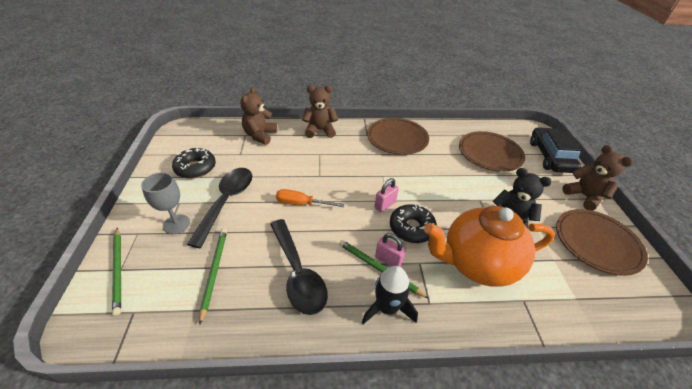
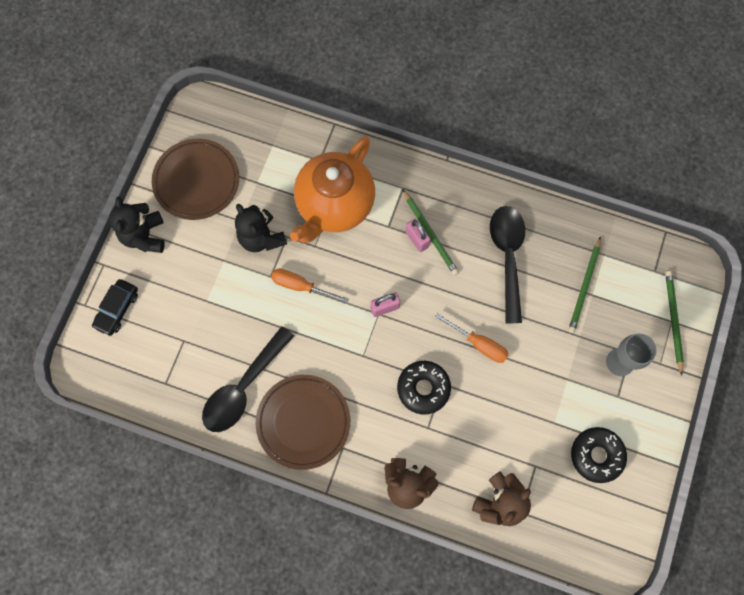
camera: 155 degrees left, 30 degrees up
(226, 202) = (563, 377): black spoon -> black spoon (243, 387)
(387, 308) = (441, 197): black rocket -> none
(411, 228) = (373, 267): black donut -> black donut (423, 388)
(454, 200) = (301, 286): none -> orange screwdriver
(477, 263) = (334, 205): orange teapot -> orange teapot turned 105 degrees clockwise
(489, 154) = (195, 344): brown plate -> none
(550, 156) = (117, 309): black car -> black car, size x0.62
(584, 196) = (144, 236): brown teddy bear -> black teddy bear

